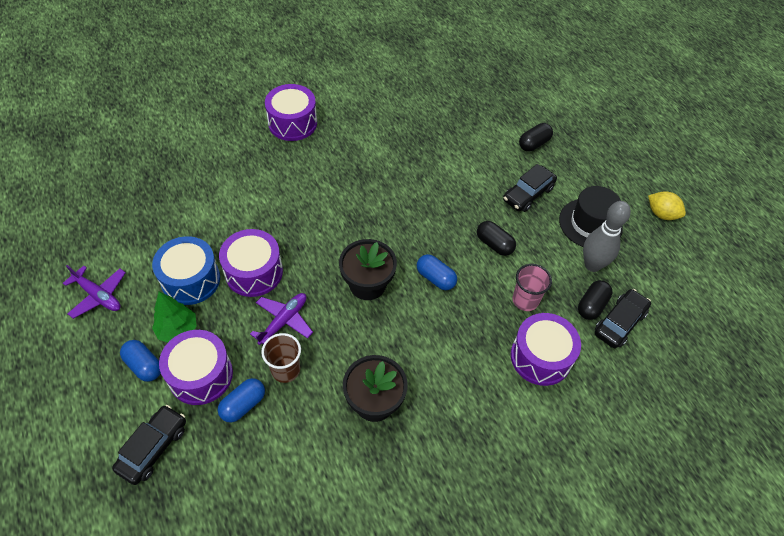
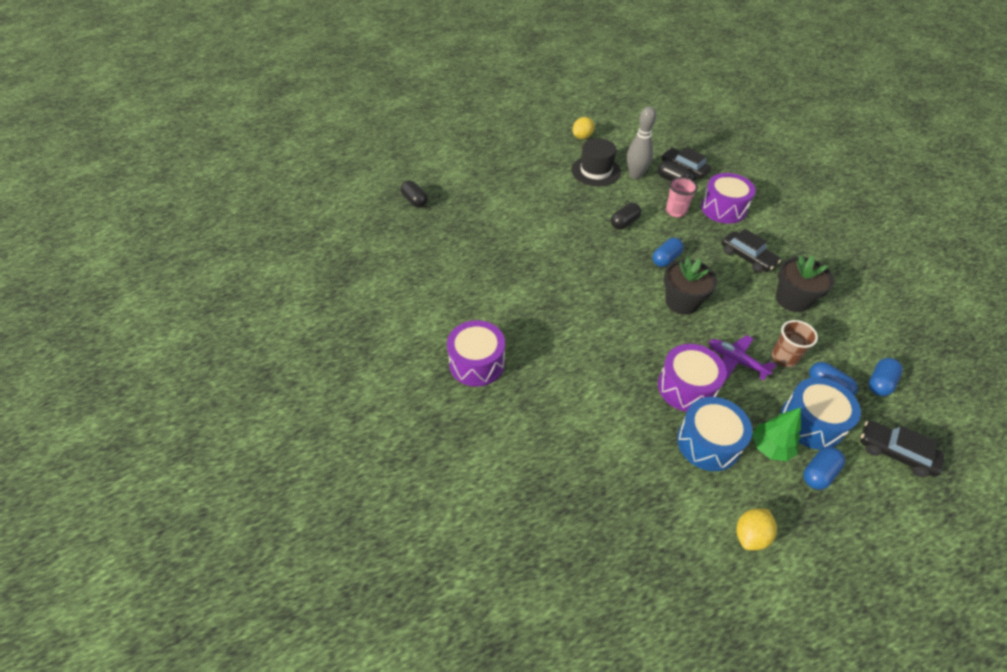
camera: 85 degrees left, 5 degrees down
(98, 296) = (750, 535): purple plane -> yellow lemon
(200, 375) = (811, 422): purple drum -> blue drum
(243, 464) = (879, 383): none -> blue capsule
(528, 194) = (568, 199): black car -> black car (747, 257)
(534, 144) = (510, 190): black capsule -> black capsule (415, 201)

